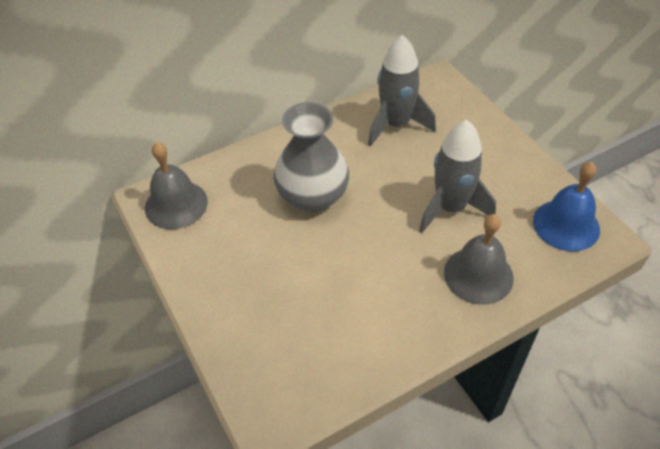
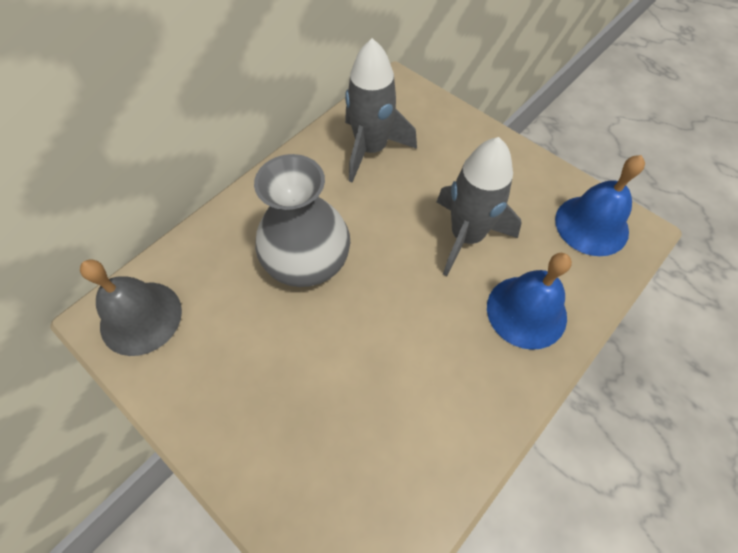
camera: 20 degrees left, 10 degrees up
(478, 275) = (526, 311): grey bell -> blue bell

